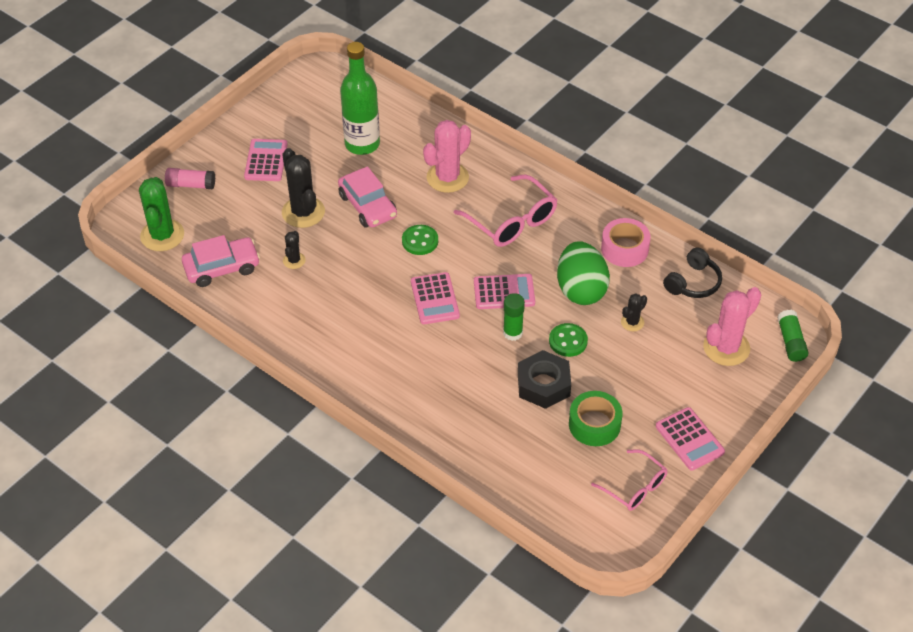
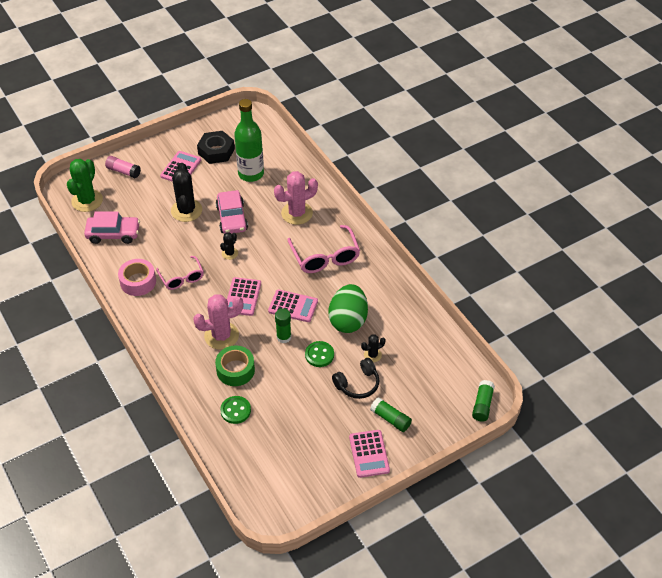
camera: 20 degrees right, 0 degrees up
(294, 260) = (163, 242): black cactus -> black cactus (229, 253)
(420, 241) = (254, 253): green button -> green button (235, 410)
(543, 384) = (286, 381): black nut -> black nut (216, 151)
(594, 424) = (306, 421): green tape -> green tape (235, 370)
(624, 249) = (395, 300): pink tape -> pink tape (138, 282)
(634, 487) = (311, 476): pink glasses -> pink glasses (182, 278)
(693, 282) = (432, 339): black headphones -> black headphones (357, 384)
(693, 391) = (390, 419): none -> green glue stick
(726, 348) = (431, 395): pink cactus -> pink cactus (221, 336)

